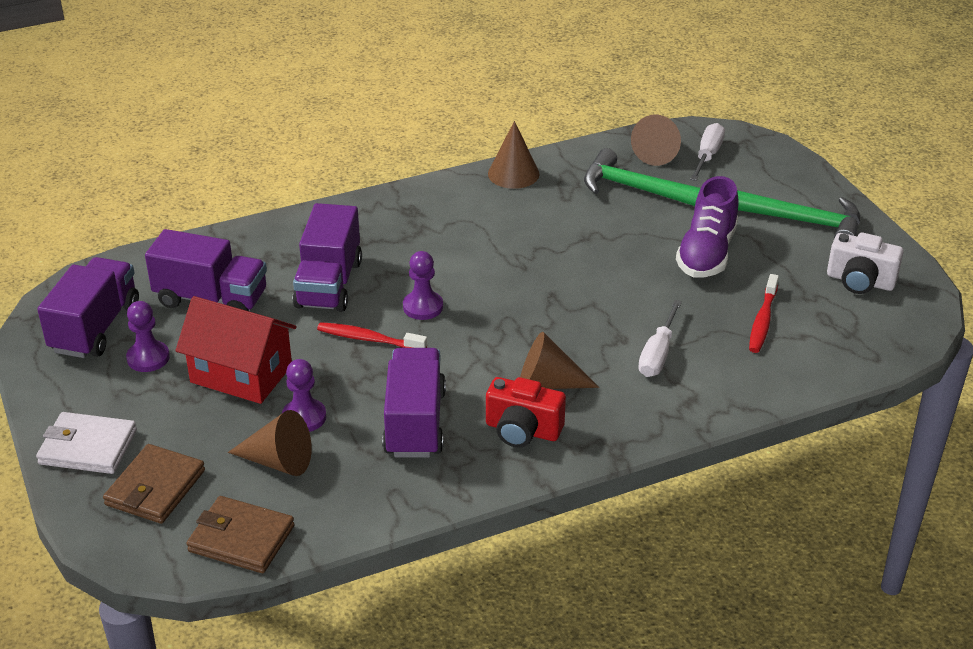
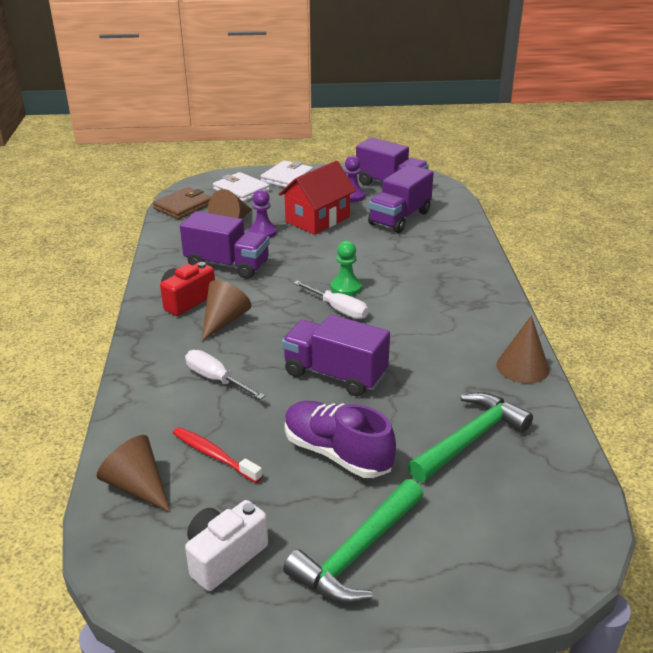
camera: 110 degrees right, 5 degrees down
(155, 488) = (241, 190): brown wallet -> white wallet
(329, 284) = (394, 257): purple truck -> purple truck (335, 374)
(368, 339) = (323, 262): red toothbrush -> none
(423, 307) = (346, 287): purple pawn -> green pawn
(658, 153) = (542, 477): brown cone -> brown cone (137, 486)
(707, 156) = (526, 518): white screwdriver -> white screwdriver (338, 309)

